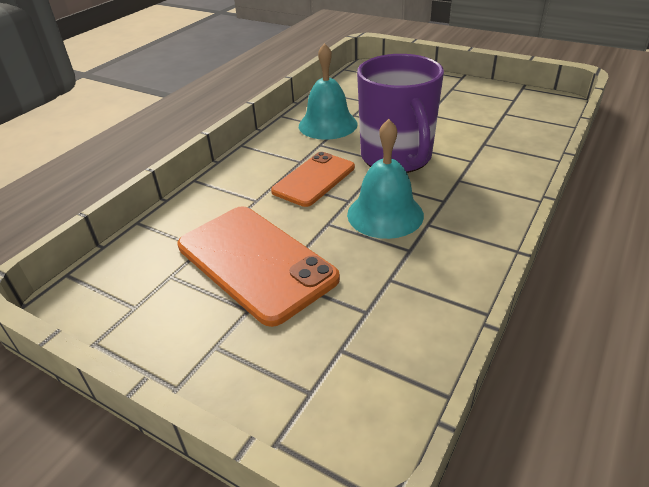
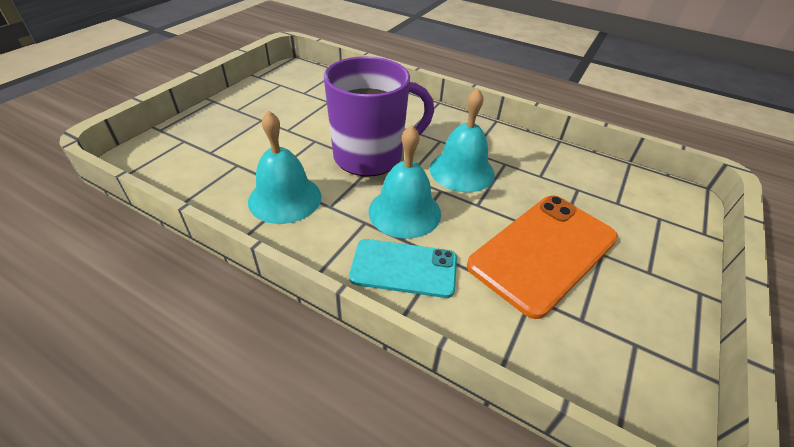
camera: 95 degrees left, 5 degrees up
(246, 181) = (404, 268): none -> turquoise phone
(314, 179) = (404, 212): orange phone -> turquoise bell

